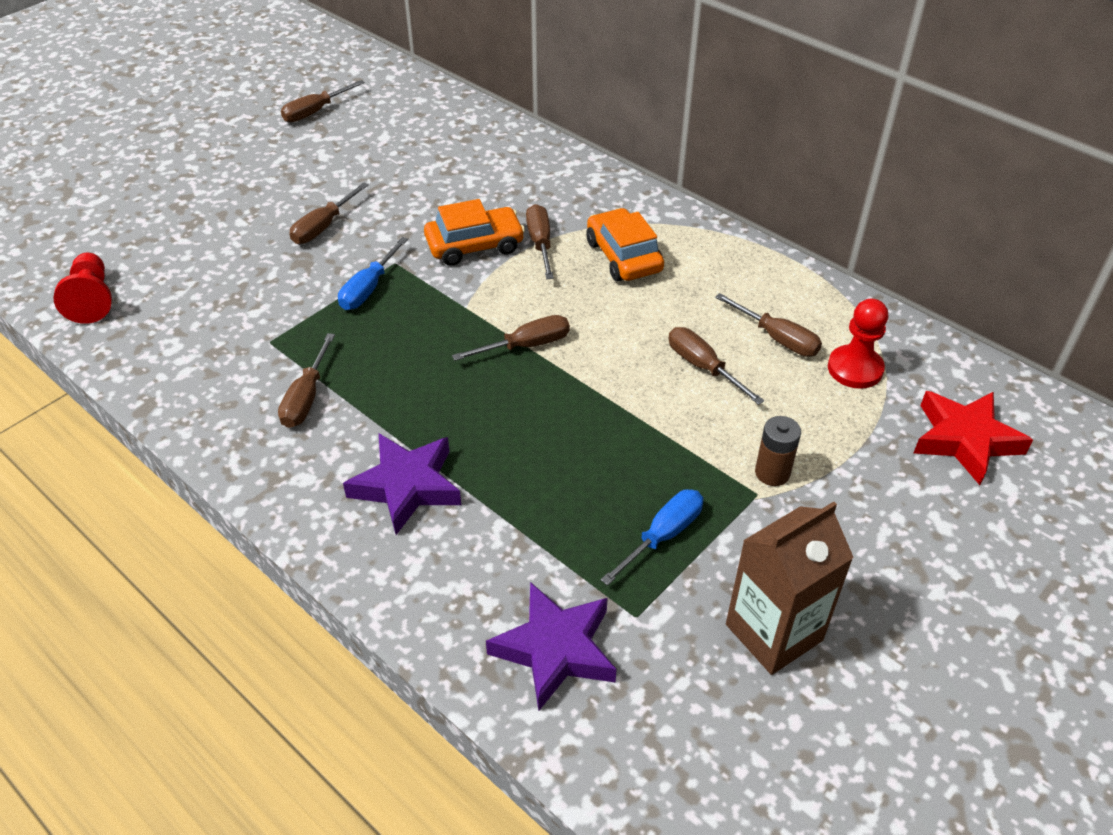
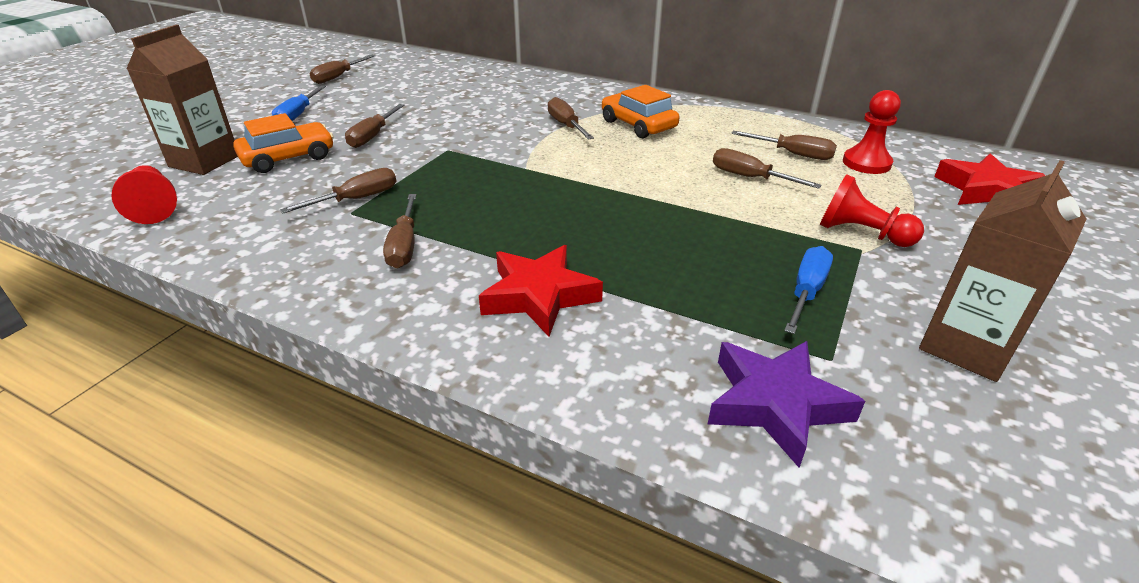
camera: 15 degrees left, 10 degrees down
(148, 239) = (204, 161): none -> brown carton
(369, 288) = (432, 167): blue screwdriver -> blue screwdriver (298, 115)
(406, 486) = (539, 296): purple star -> red star
(474, 245) = (512, 132): orange car -> orange car (288, 158)
(526, 346) = (593, 184): brown screwdriver -> brown screwdriver (356, 199)
(772, 473) = (861, 233): brown battery -> red pawn

